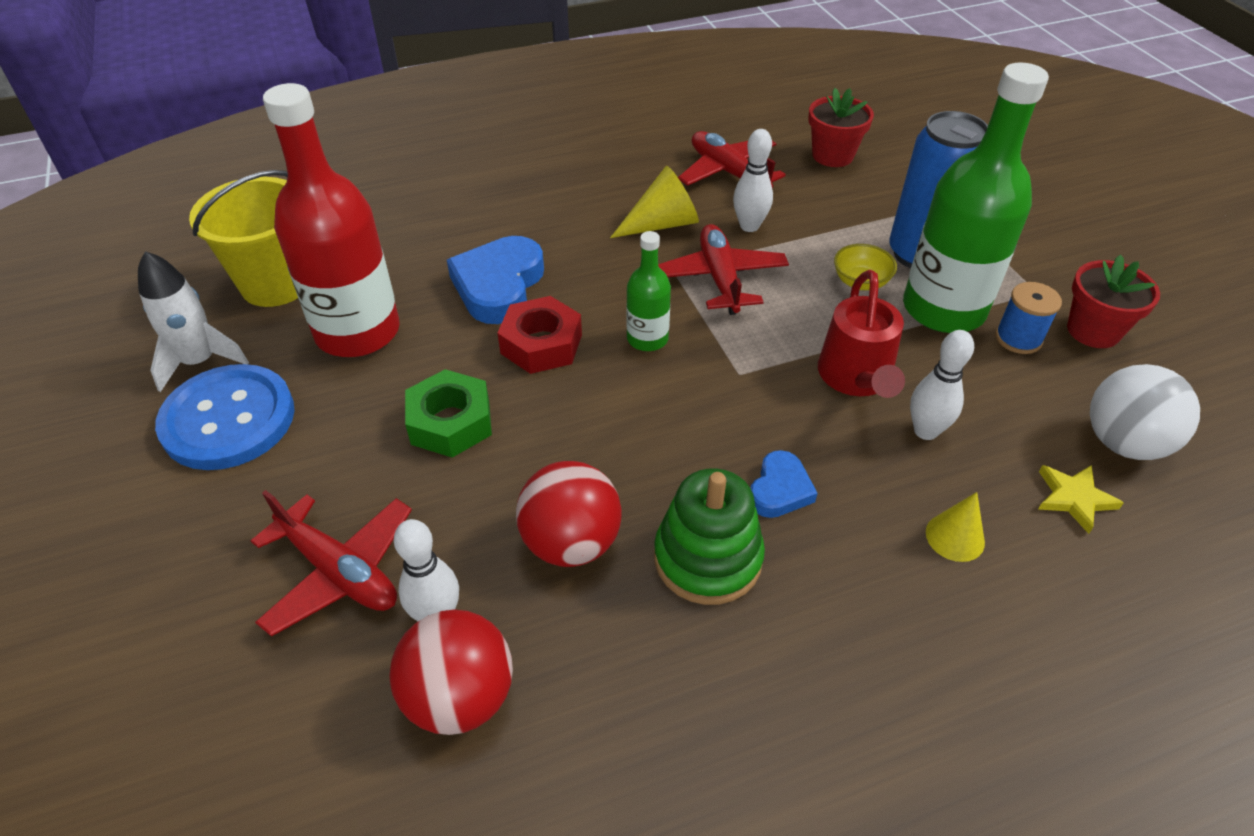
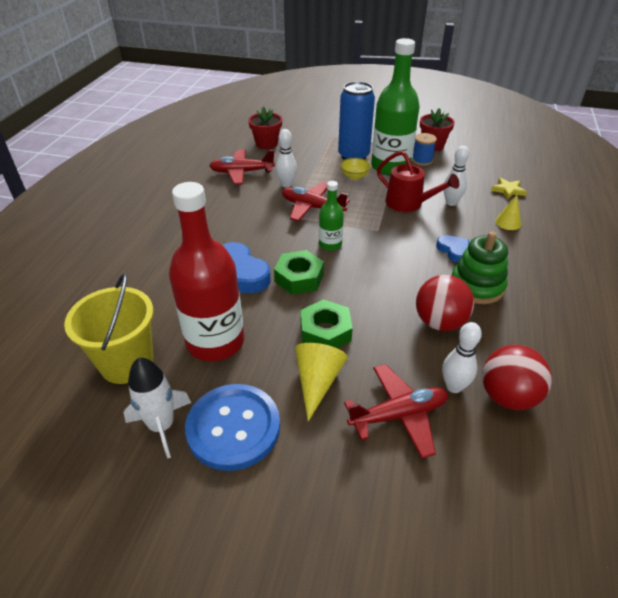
camera: 55 degrees left, 5 degrees down
(541, 344) = (299, 278): red nut -> green nut
(662, 224) = (254, 206): yellow cone -> yellow cone (317, 382)
(1123, 443) = (490, 168): white ball -> none

